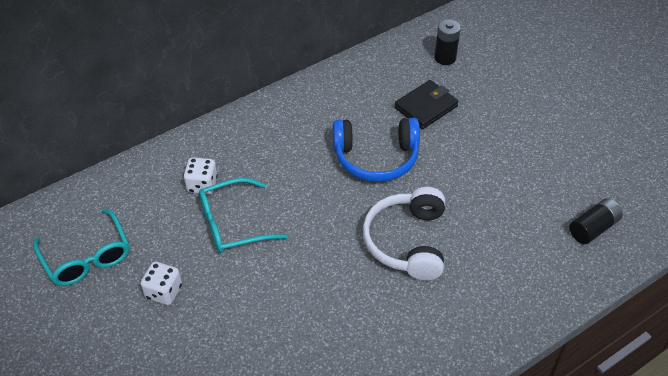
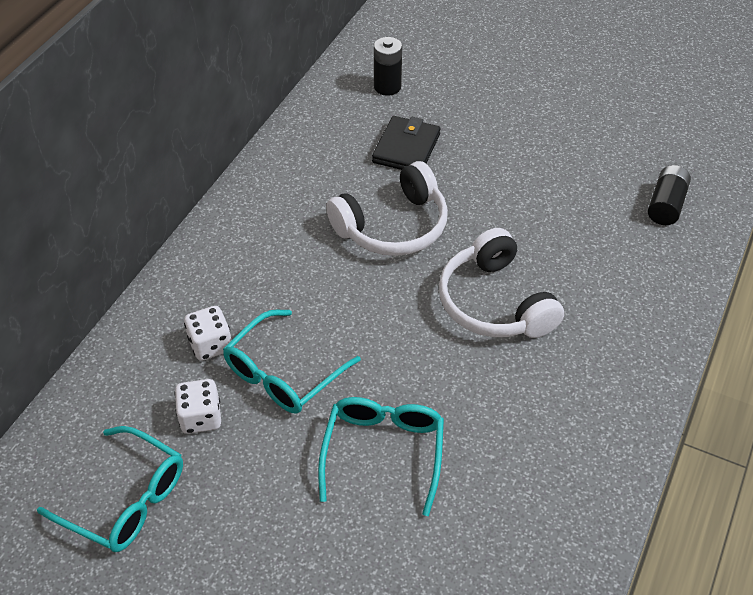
camera: 30 degrees left, 0 degrees up
(164, 292) = (258, 492): white dice -> white dice (201, 418)
(258, 305) = (383, 452): none -> turquoise glasses
(376, 158) = (393, 226): blue headphones -> white headphones

